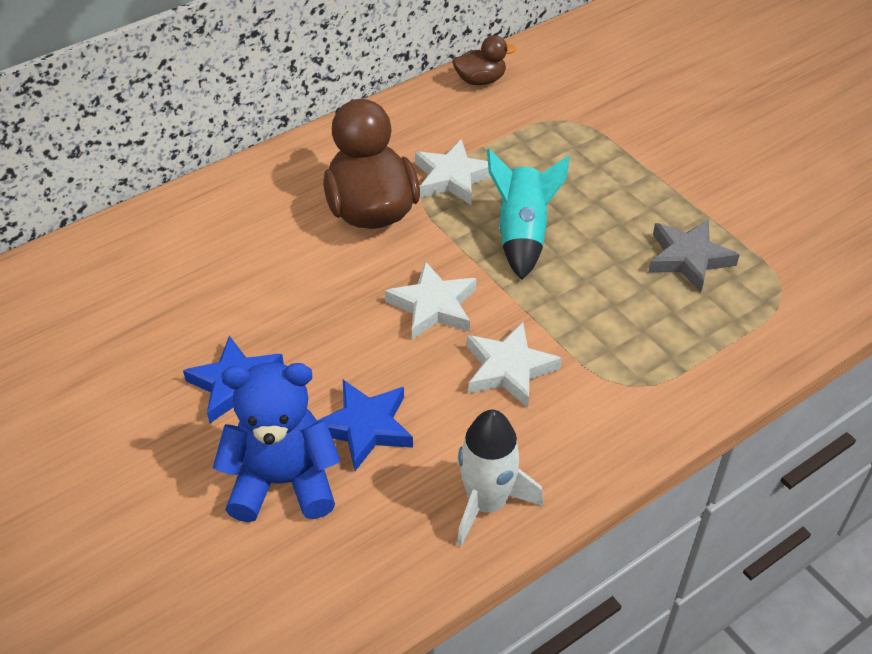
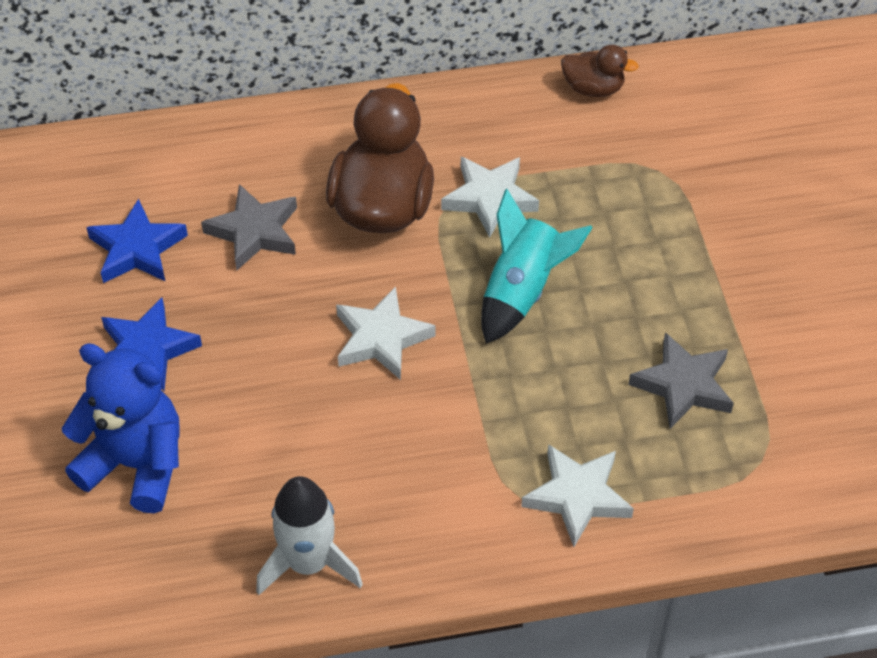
camera: 25 degrees right, 5 degrees up
(275, 262) = (254, 232): none -> grey star
(365, 427) = (241, 441): blue star -> blue star (137, 249)
(509, 369) = (414, 435): white star -> white star (577, 497)

